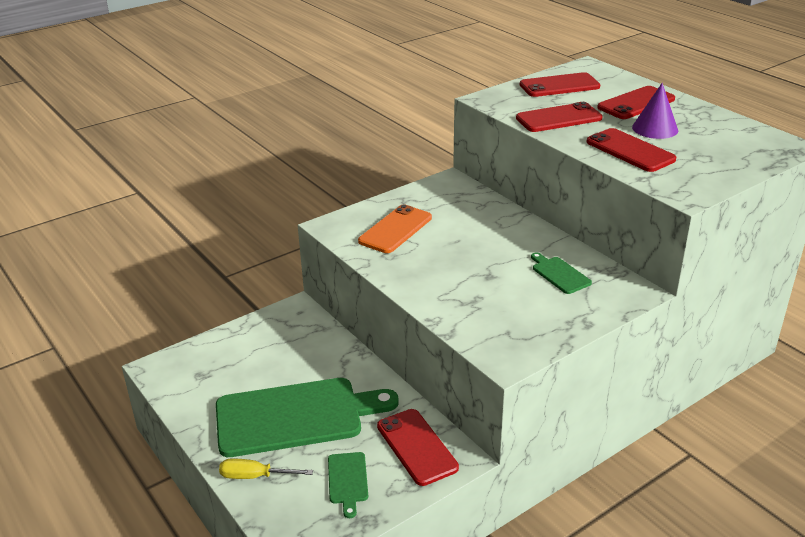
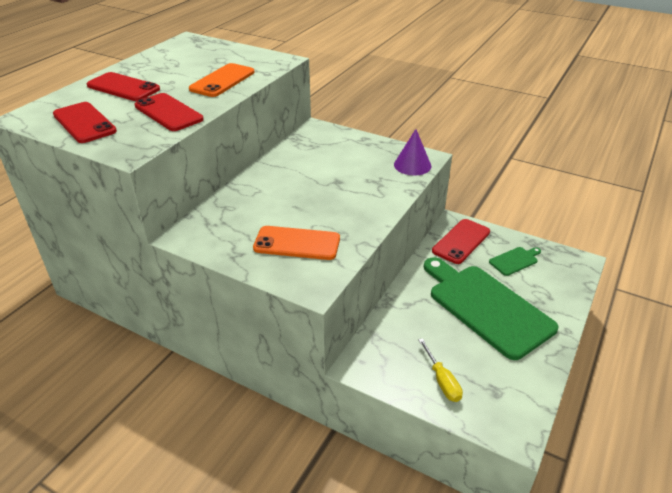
camera: 115 degrees left, 5 degrees up
(255, 476) = (555, 304): yellow screwdriver -> yellow screwdriver (442, 381)
(559, 274) = (314, 155): green cutting board -> none
(630, 151) = (222, 81): red phone -> orange phone
(655, 128) = (175, 77): purple cone -> purple cone (412, 165)

